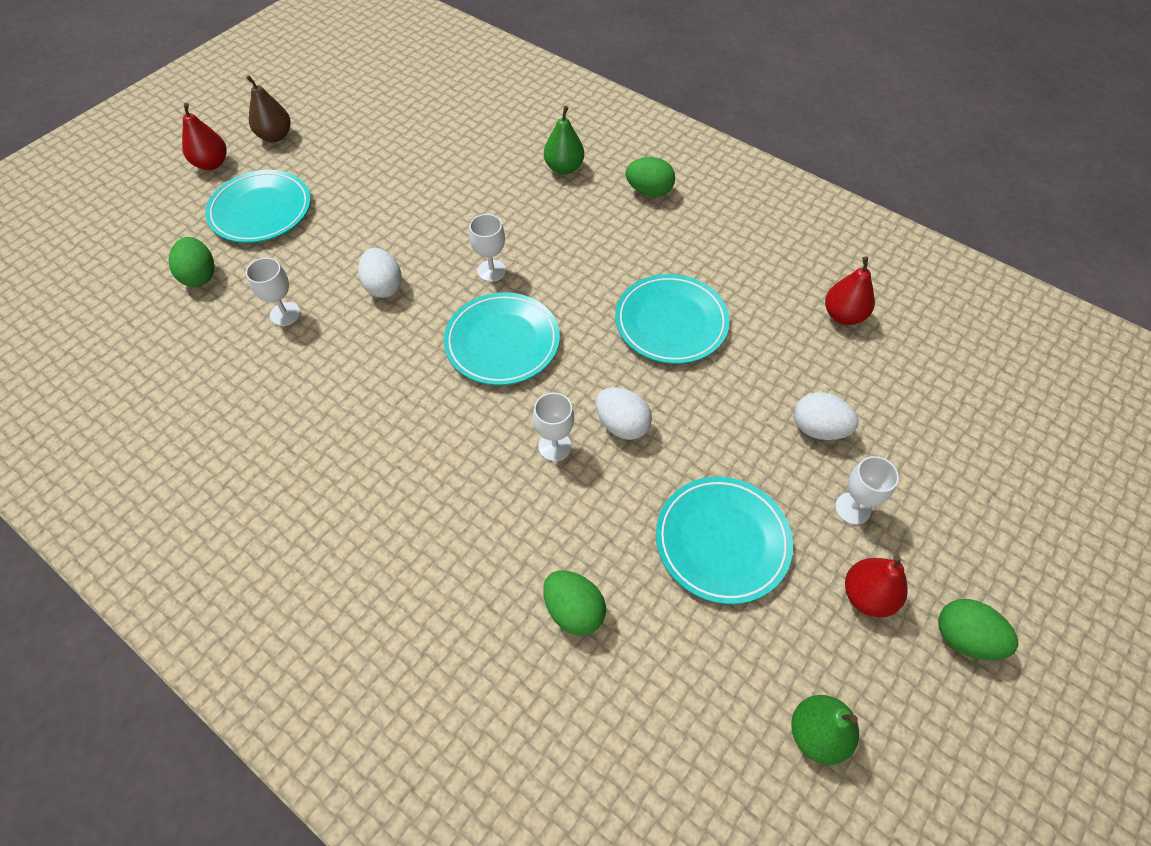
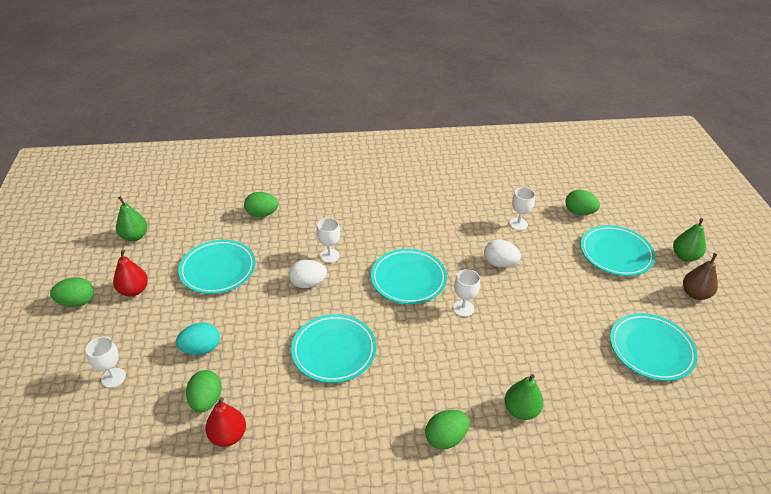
camera: 135 degrees right, 15 degrees down
(212, 164) = (684, 256): red pear -> green pear
(394, 132) = (651, 349): none -> turquoise plate
(818, 429) = (201, 348): white egg -> turquoise egg
(846, 363) = (206, 400): none -> green egg
(852, 508) = (159, 321): white goblet -> white goblet (113, 377)

